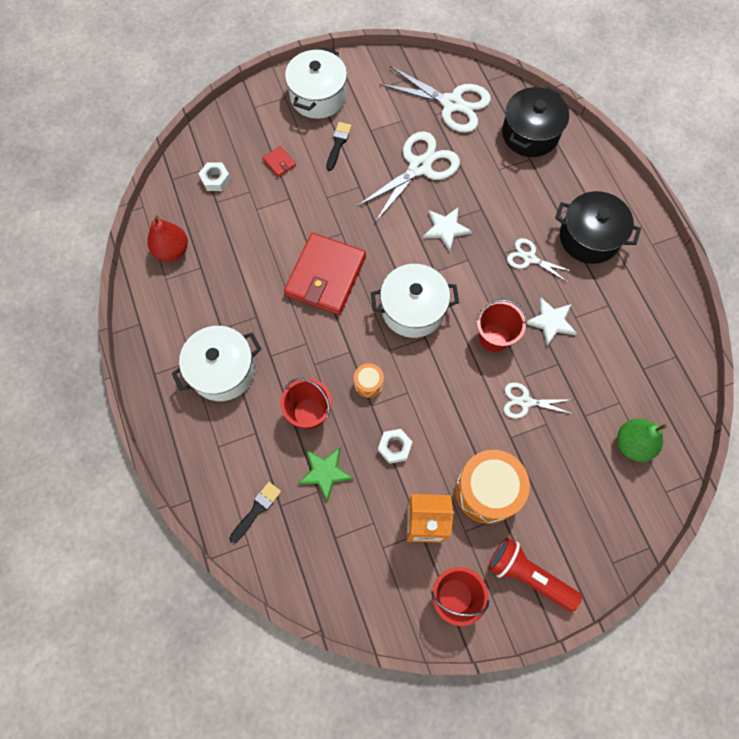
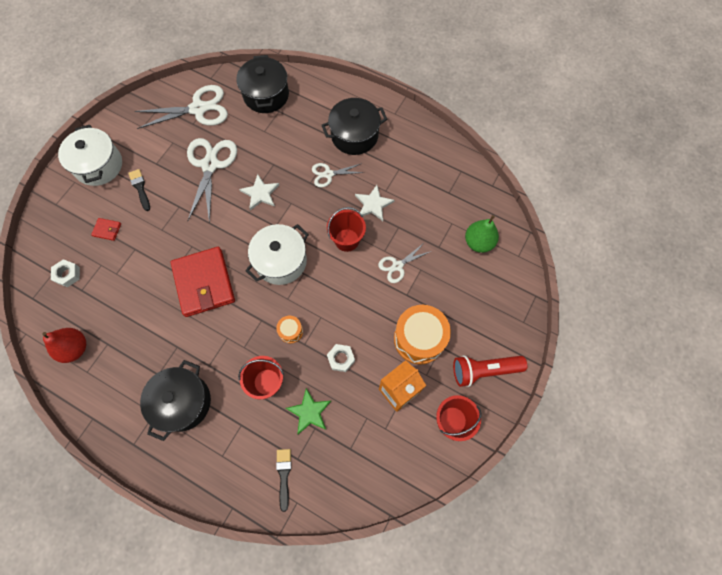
camera: 40 degrees left, 0 degrees up
(222, 371) = (183, 402): white pot -> black pot

